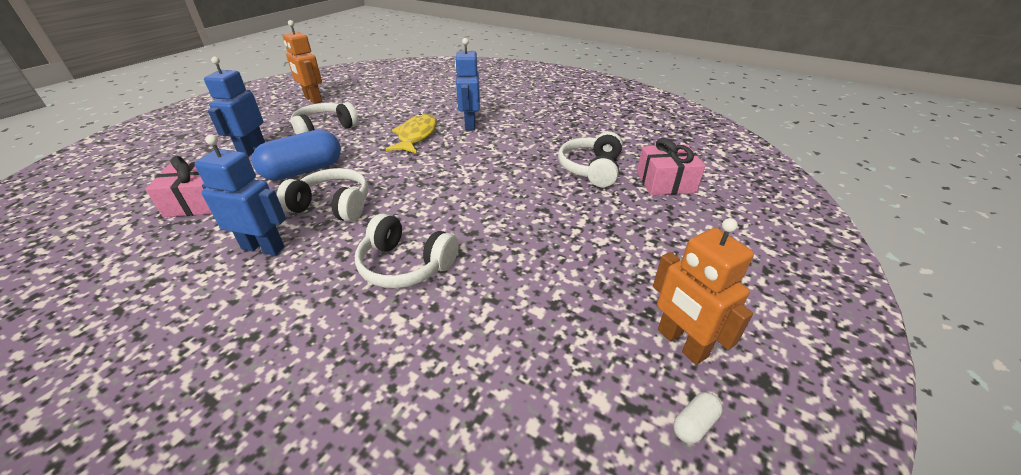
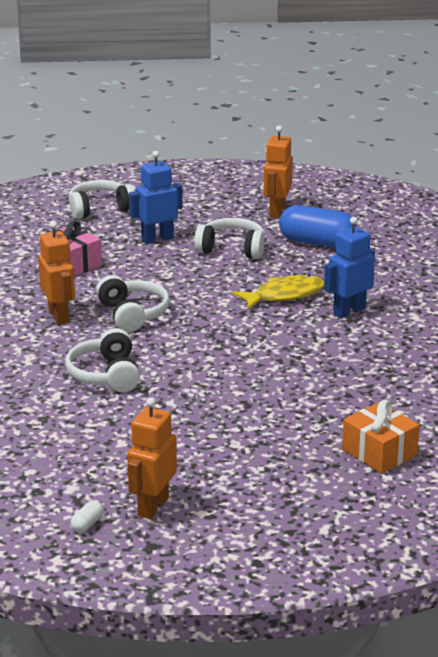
camera: 55 degrees right, 10 degrees down
(263, 248) = (59, 316): blue robot -> orange robot
(303, 171) = (159, 277): blue capsule -> blue capsule (317, 242)
(591, 169) = (350, 406): white headphones -> white headphones (100, 209)
(665, 182) = (379, 452): pink gift -> orange gift
(694, 424) = (87, 524): white capsule -> white capsule turned 75 degrees counterclockwise

